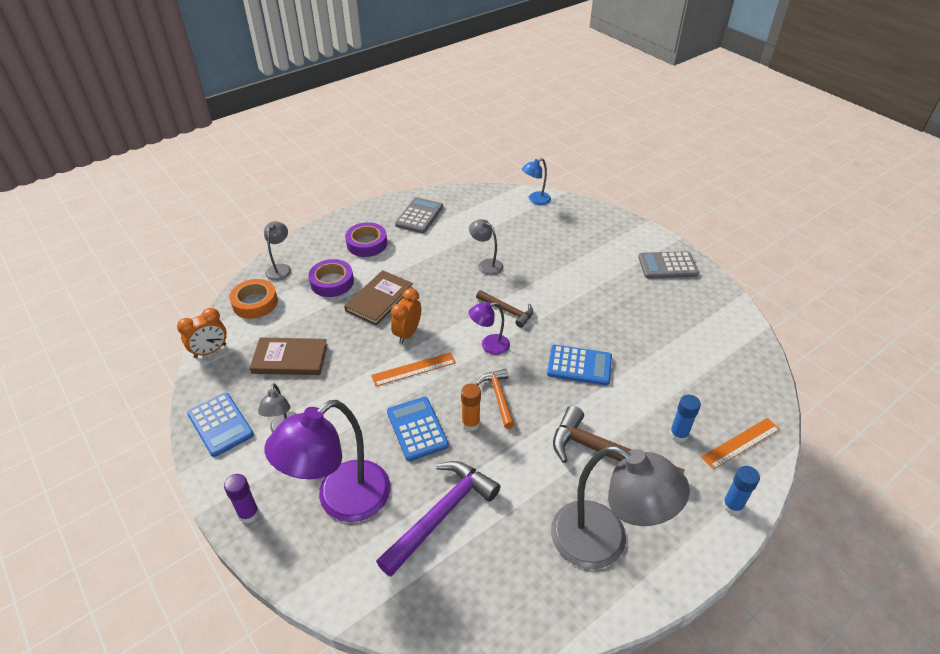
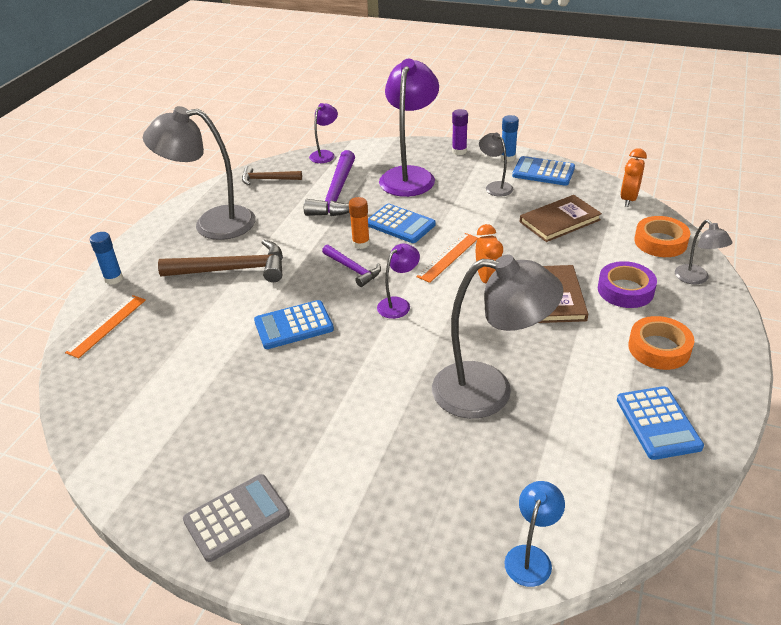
camera: 150 degrees right, 5 degrees down
(367, 244) = (659, 348): purple tape -> orange tape
(396, 616) = (325, 154): none -> purple lamp
(419, 216) = (658, 423): grey calculator -> blue calculator
(486, 264) = (489, 391): grey lamp -> grey lamp, size x2.08
(498, 397) = (353, 269): orange hammer -> purple hammer
(507, 311) = (411, 346): brown hammer -> brown hammer (268, 179)
(678, 434) = (170, 308): blue glue stick -> blue glue stick (508, 158)

